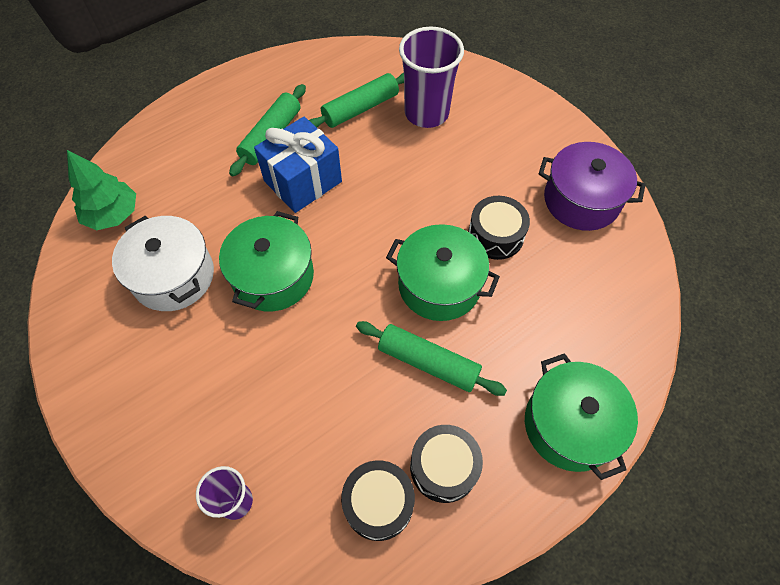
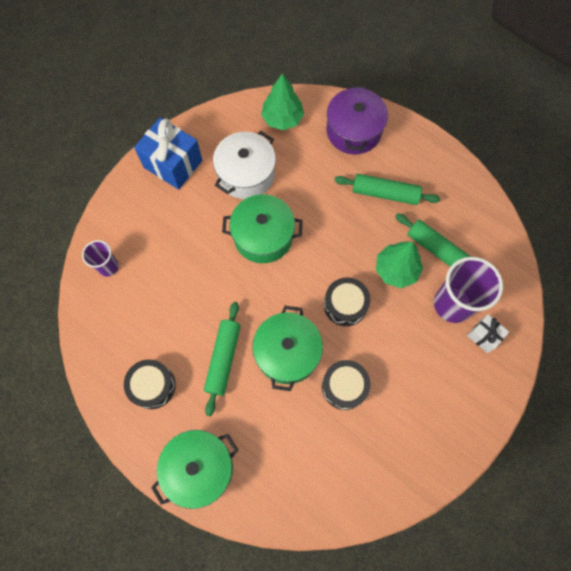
camera: 75 degrees right, 10 degrees up
(303, 181) = (350, 230): blue gift -> blue gift (173, 164)
(370, 151) = (396, 270): none -> green tree
(378, 503) = (122, 350): black drum -> black drum (345, 305)
(469, 98) = (483, 336): none -> white gift
(581, 200) = (402, 453): purple pot -> purple pot (353, 131)

